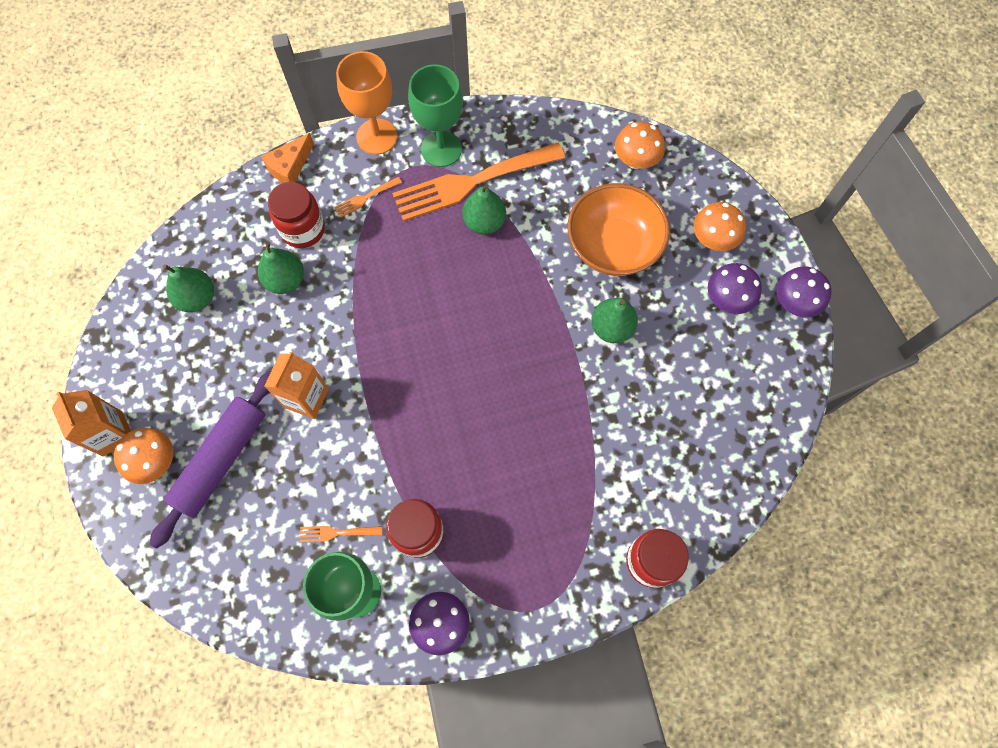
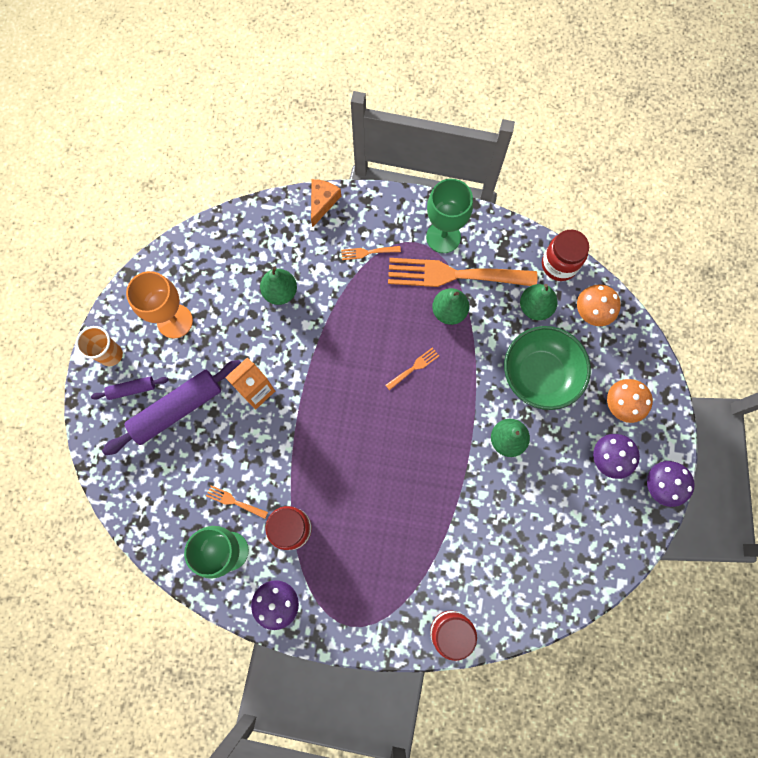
camera: 25 degrees right, 5 degrees up
(112, 434) = (111, 355): orange carton -> orange cup
(156, 461) = (132, 389): orange mushroom -> purple rolling pin
(197, 298) = (211, 278): green pear -> green pear (535, 307)
(290, 166) = (322, 202): orange cheese -> orange cheese turned 135 degrees clockwise
(303, 229) = (310, 257): red jar -> red jar (559, 264)
(377, 136) = (398, 205): orange goblet -> orange goblet (175, 321)
(474, 296) = (414, 367): none -> orange fork
(613, 246) = (540, 375): orange bowl -> green bowl

